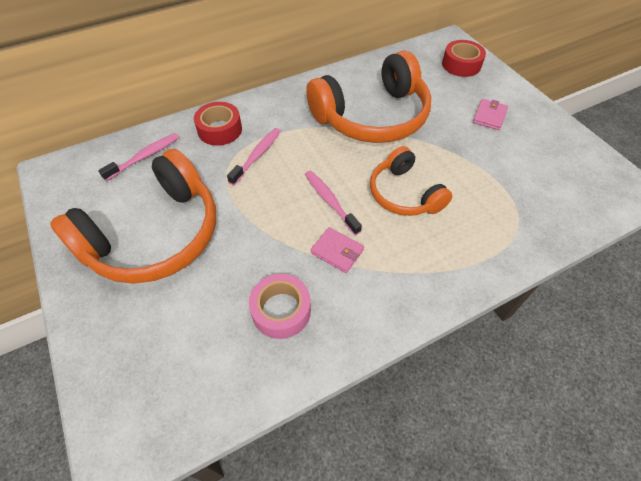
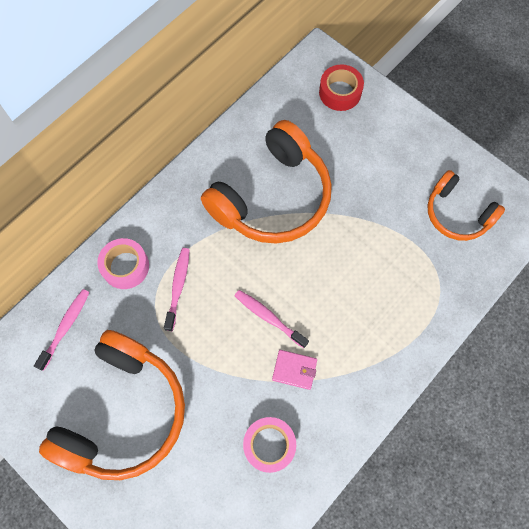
camera: 20 degrees left, 15 degrees up
(220, 130) = (125, 266): red tape -> pink tape
(404, 194) = (332, 285): orange headphones -> orange headphones (457, 214)
(489, 116) = (385, 159): pink wallet -> none

